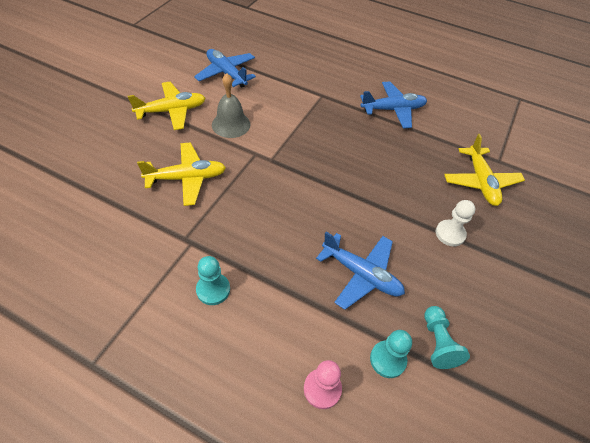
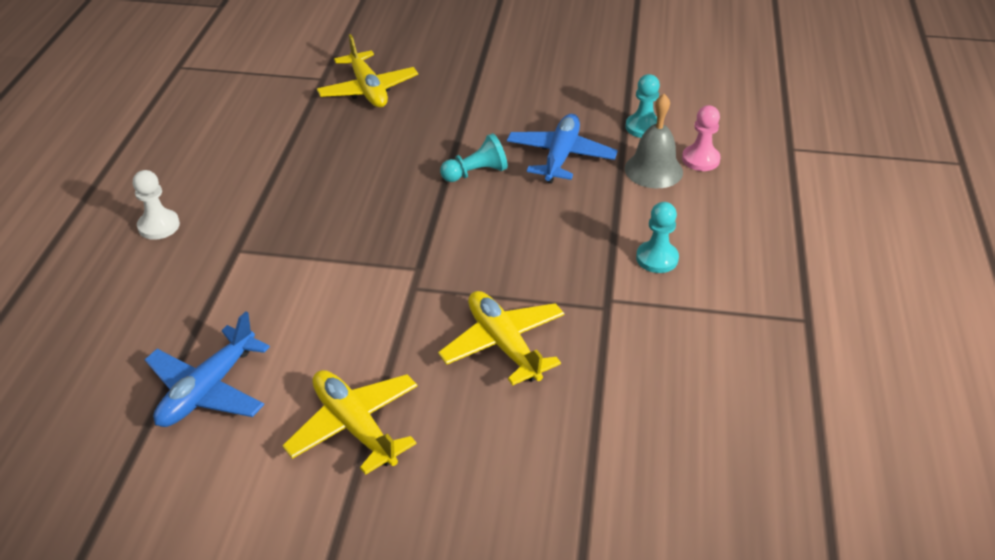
camera: 105 degrees left, 10 degrees down
(231, 124) = (358, 335): grey bell -> grey bell (653, 170)
(393, 110) = (248, 172): blue plane -> none
(438, 343) = (604, 102): turquoise pawn -> turquoise pawn (476, 173)
(450, 234) = (465, 105): white pawn -> white pawn (159, 226)
(480, 181) = (368, 90): yellow plane -> yellow plane turned 90 degrees clockwise

